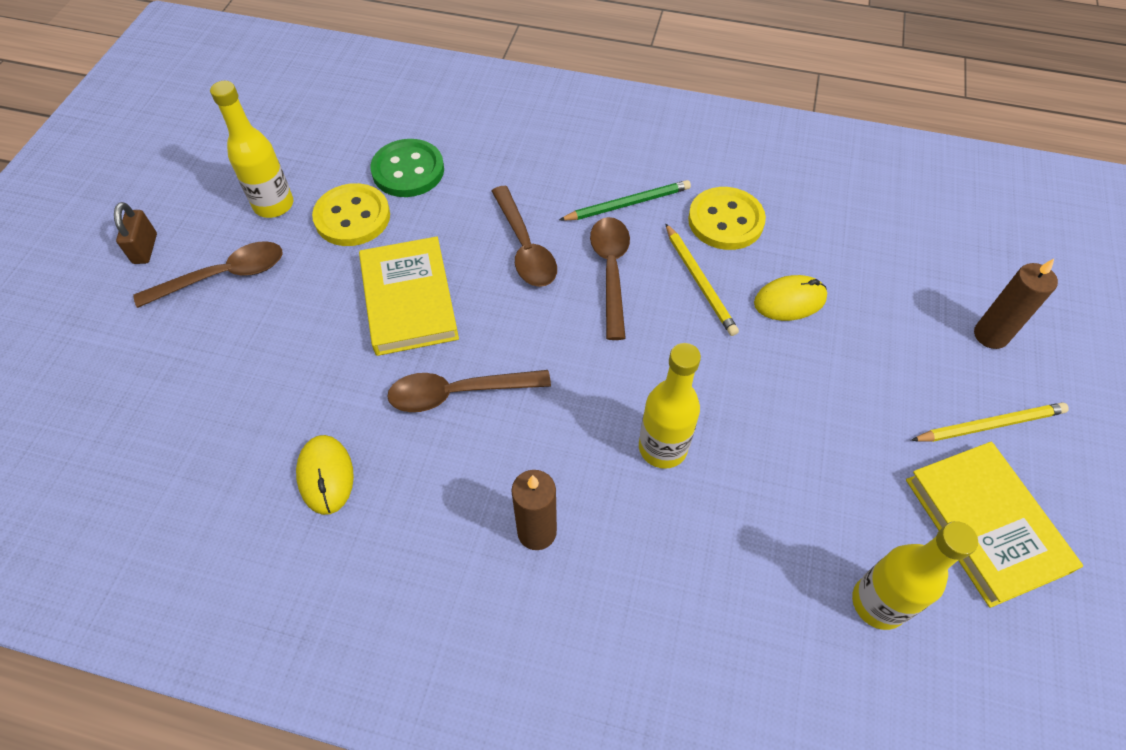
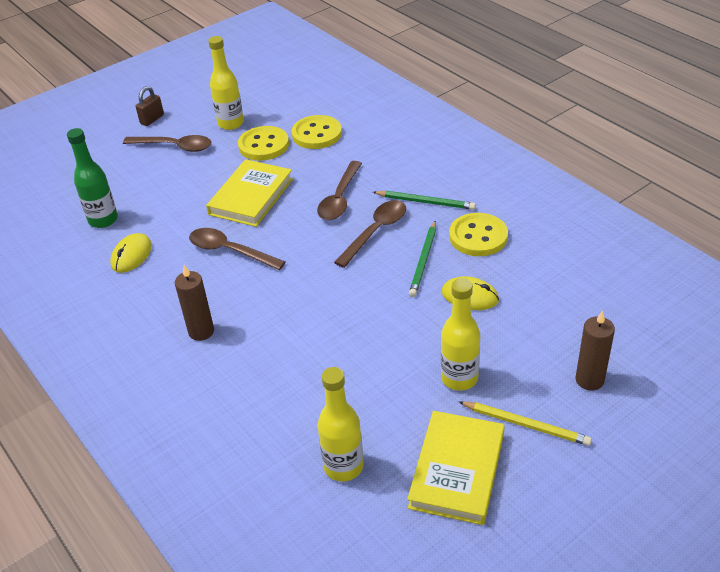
camera: 40 degrees right, 15 degrees down
(225, 444) = (103, 220): none -> green bottle
(408, 170) = (317, 134): green button -> yellow button
(662, 448) = (307, 329): yellow bottle -> yellow bottle (459, 378)
(699, 281) = (424, 261): yellow pencil -> green pencil

